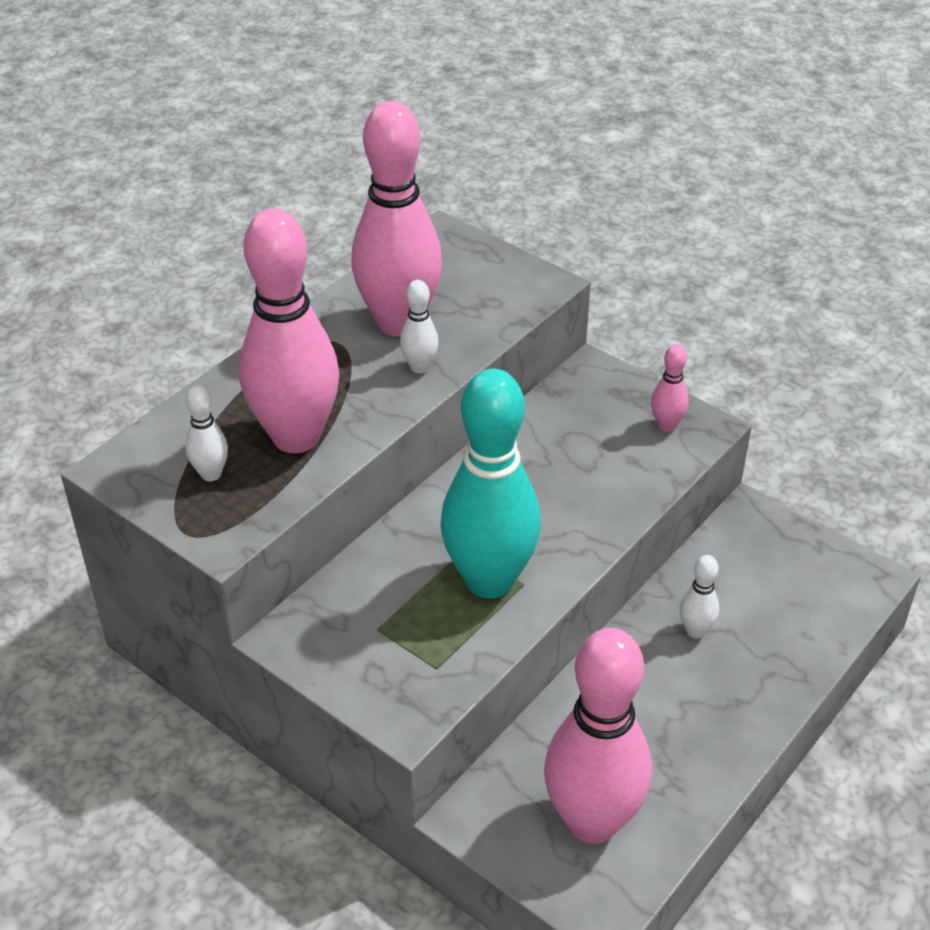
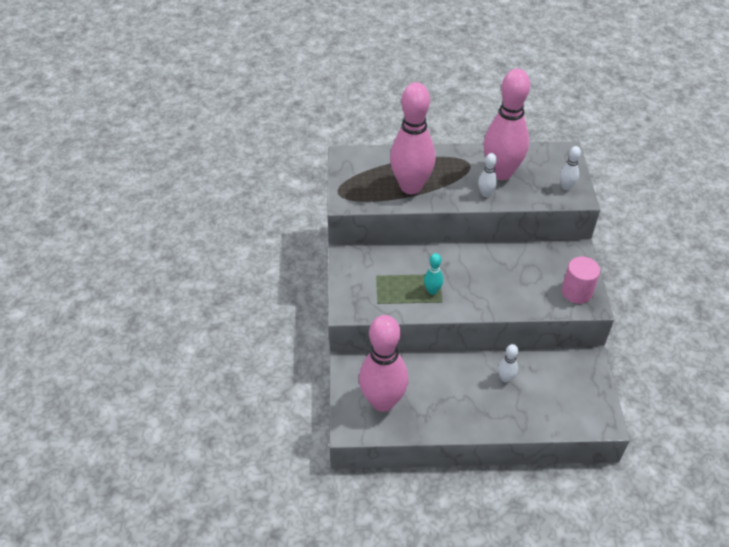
camera: 50 degrees right, 5 degrees up
(211, 474) = (369, 179): white bowling pin -> white bowling pin (566, 187)
(489, 580) = (432, 291): turquoise bowling pin -> turquoise bowling pin, size x0.42
(666, 425) = (576, 292): pink bowling pin -> pink cylinder

